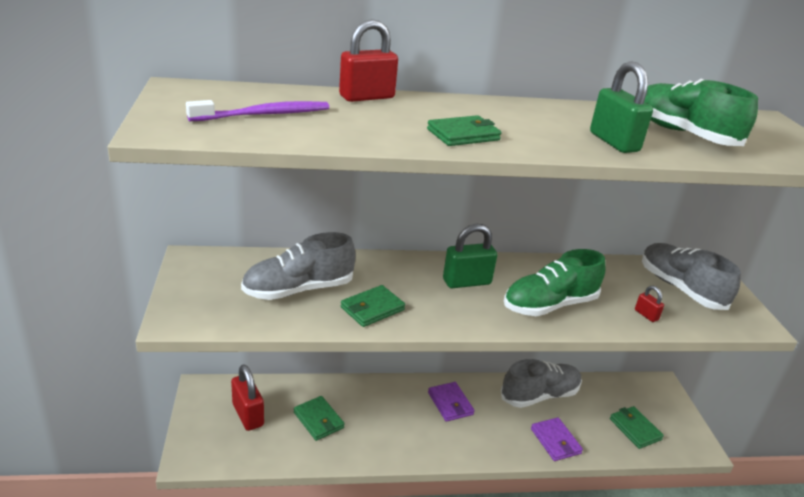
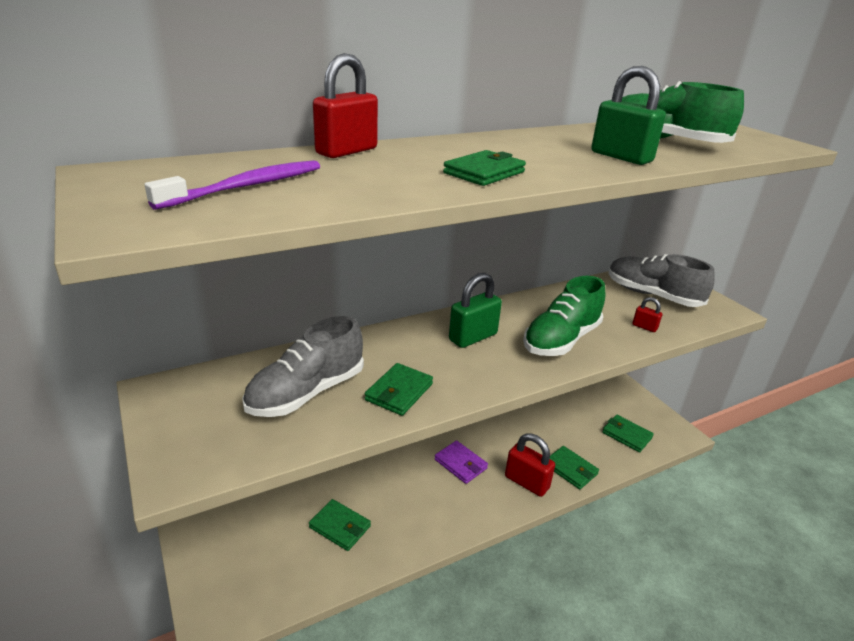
camera: 20 degrees left, 0 degrees up
(248, 415) = (259, 548): red padlock -> red padlock (526, 482)
(539, 395) = (534, 429): grey shoe -> none
(555, 441) = (570, 469): purple wallet -> green wallet

